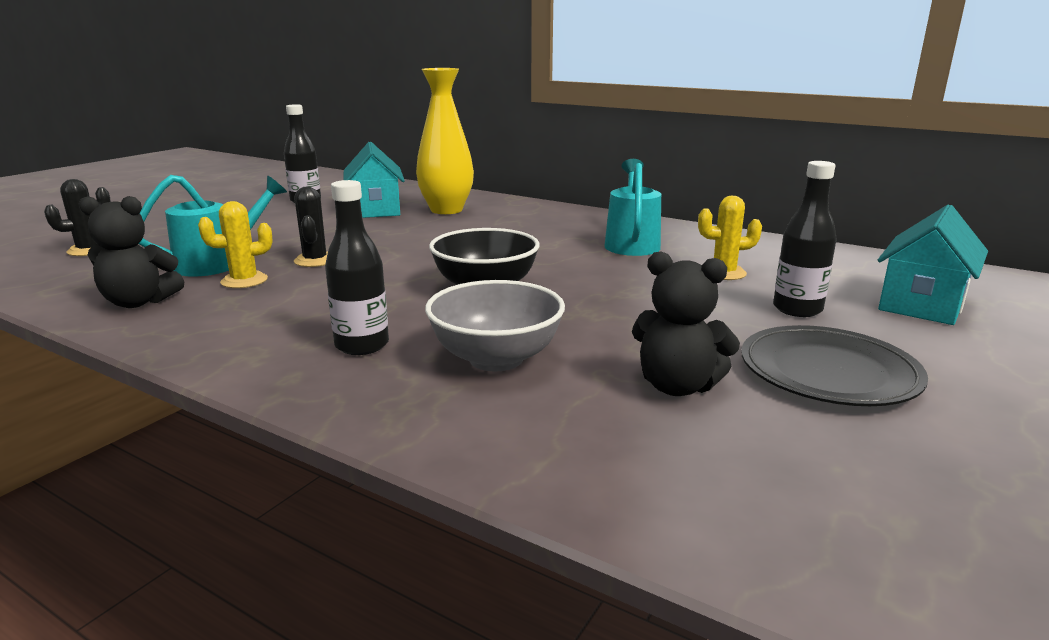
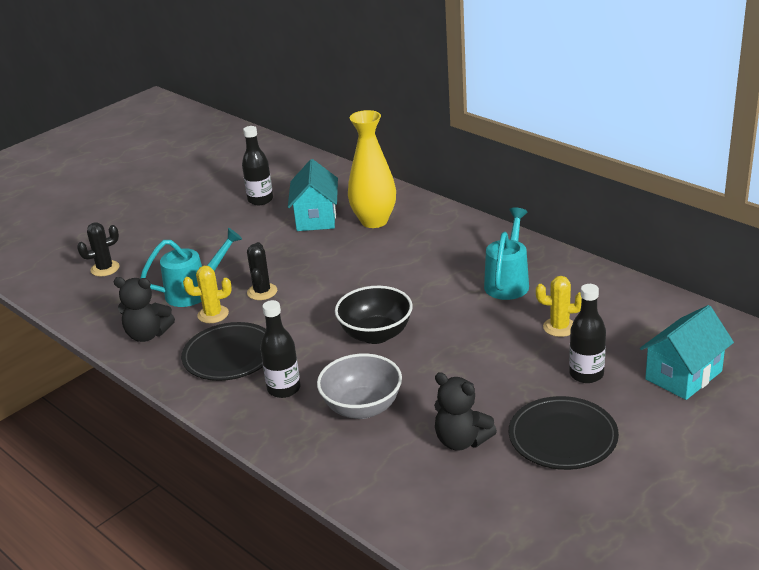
camera: 15 degrees right, 10 degrees up
(270, 316) = (229, 355): none -> black plate

